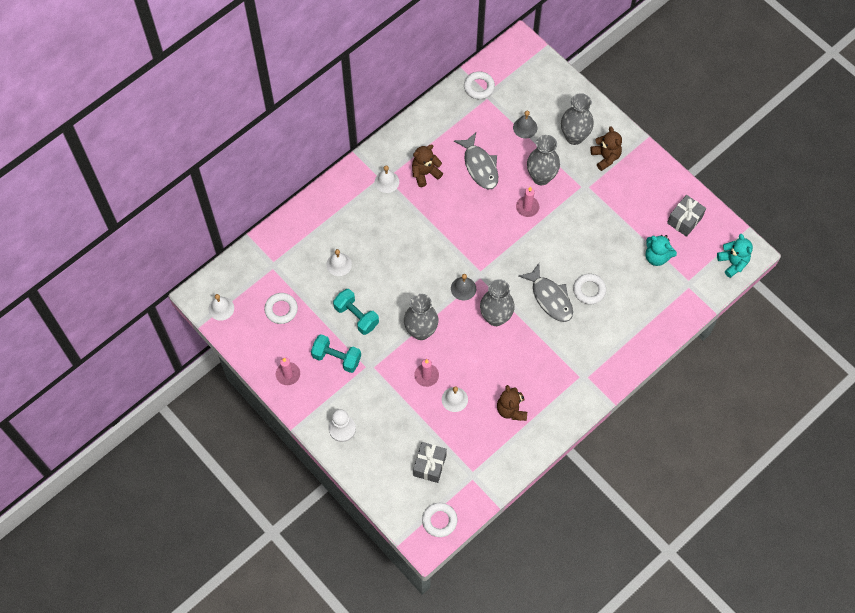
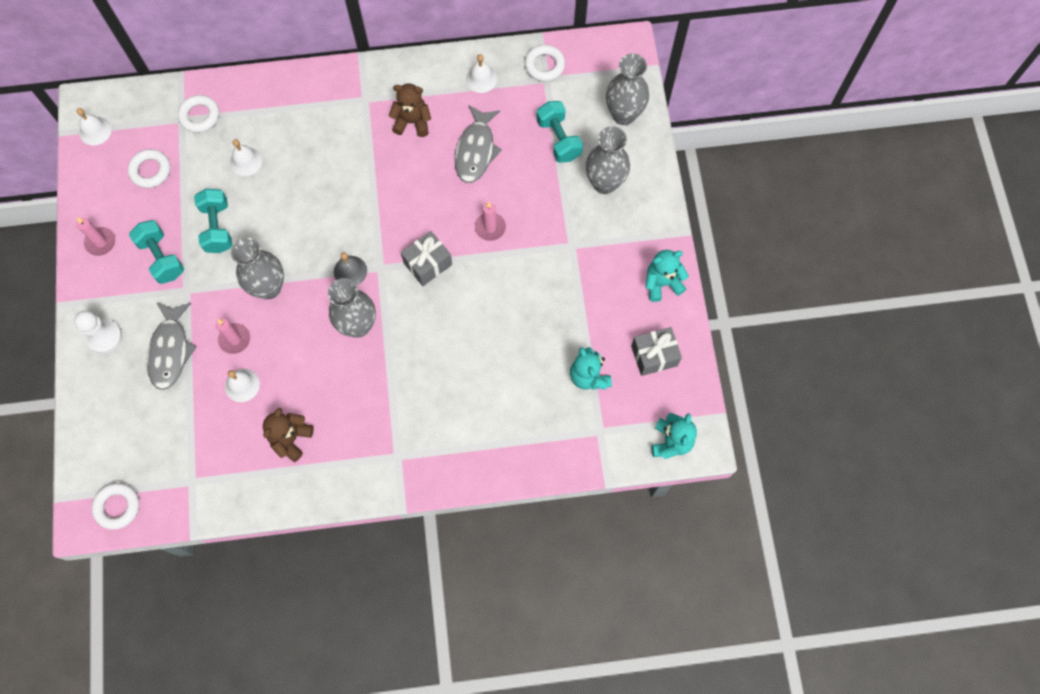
camera: 35 degrees right, 5 degrees up
(386, 181) = (365, 106): white bell -> white bell (481, 79)
(429, 465) = (157, 439): grey gift -> grey gift (428, 264)
(525, 127) = (558, 139): grey bell -> turquoise dumbbell
(541, 177) = (532, 204): grey vase -> grey vase (623, 114)
(550, 298) = (433, 343): grey fish -> grey fish (170, 351)
(589, 290) = (482, 363): white ring -> white ring (200, 116)
(605, 157) = (621, 227): brown teddy bear -> none
(655, 175) = (662, 283): none -> turquoise teddy bear

